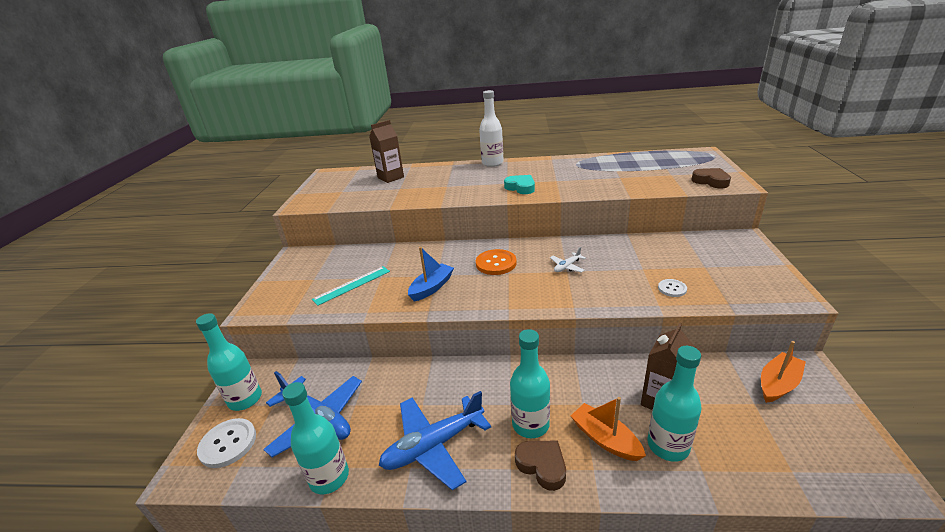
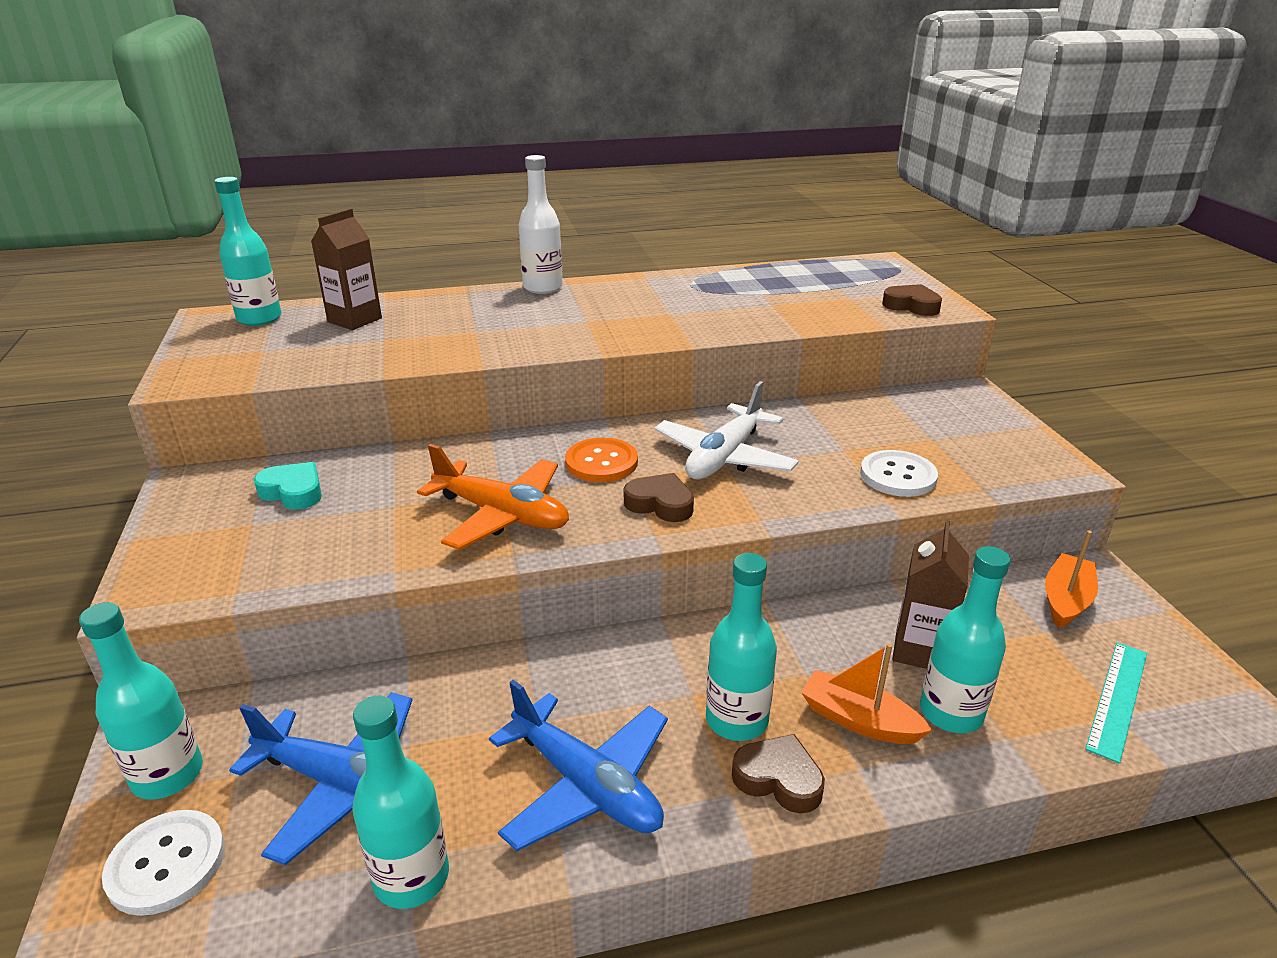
camera: 20 degrees left, 0 degrees up
(348, 175) = (259, 319): none -> turquoise bottle
(352, 285) = (340, 526): turquoise ruler -> turquoise ruler (1117, 699)
(432, 287) = (502, 515): blue boat -> orange plane
(433, 446) = (586, 785): blue plane -> blue plane turned 90 degrees counterclockwise
(518, 291) = (660, 504): none -> brown heart
(521, 188) = (614, 328): turquoise heart -> turquoise heart (293, 492)
(567, 267) = (724, 457): white plane -> white plane, size x2.20
(672, 289) = (898, 476): white button -> white button, size x1.74

